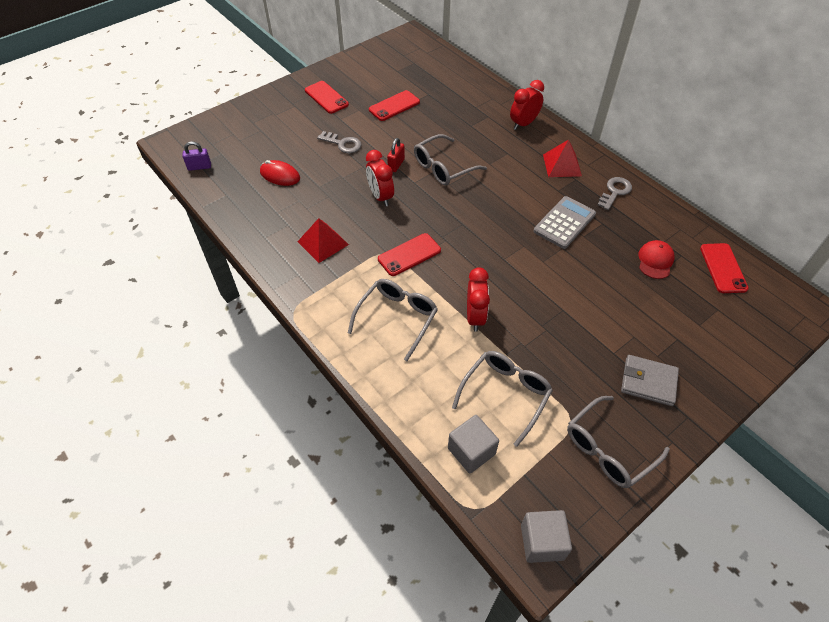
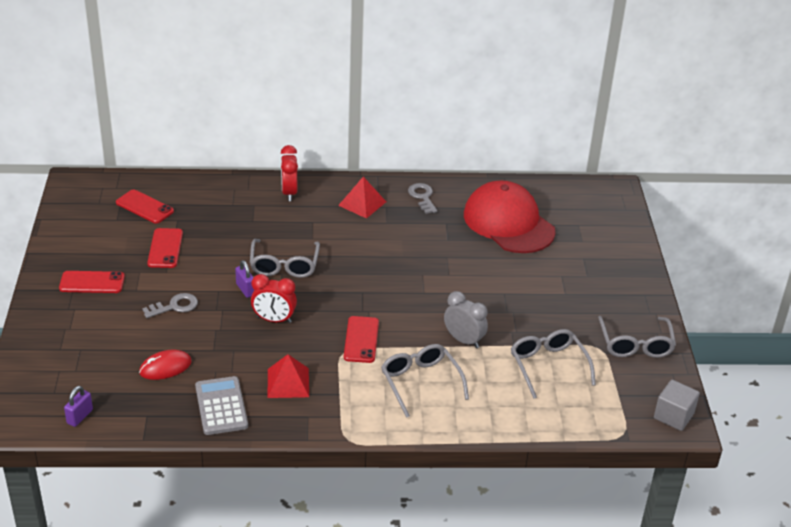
camera: 55 degrees left, 15 degrees down
(396, 165) = (245, 289): red padlock -> purple padlock
(471, 451) = (578, 410): grey cube -> none
(475, 317) = (464, 340): red clock -> grey clock
(564, 223) = (423, 240): grey calculator -> grey calculator (221, 406)
(648, 382) = (603, 293): grey wallet -> none
(655, 261) = (508, 223): red cap -> red cap, size x2.36
(723, 268) = (548, 198): red phone -> red phone (144, 207)

